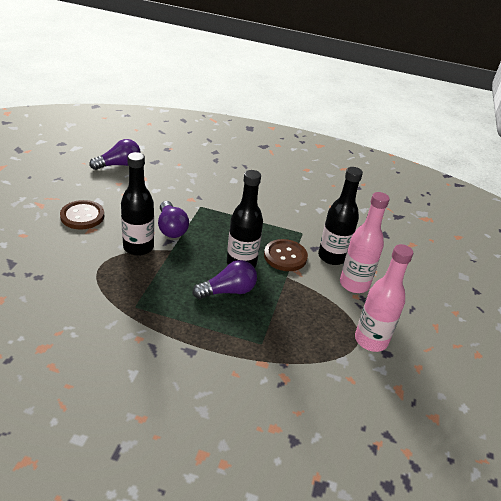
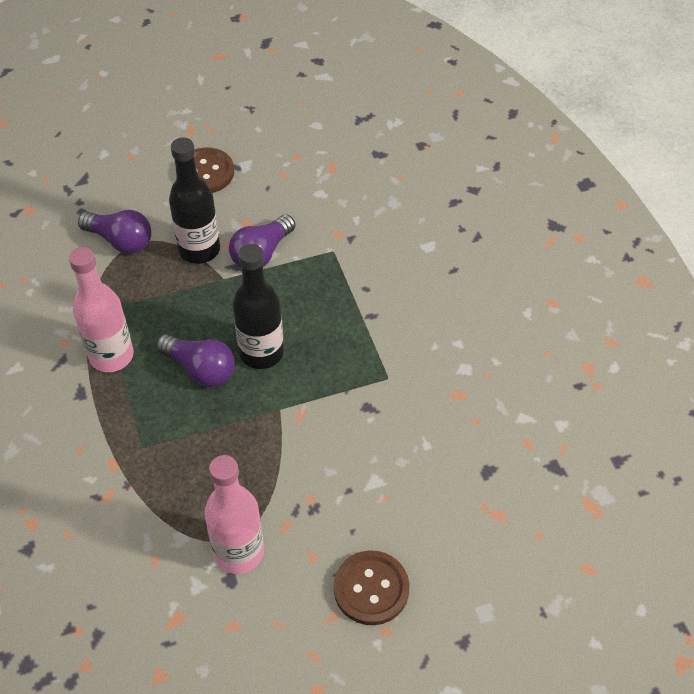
camera: 60 degrees right, 15 degrees up
(119, 165) = (333, 131): purple light bulb -> purple light bulb (120, 241)
(285, 256) = (318, 386): brown button -> brown button (371, 589)
(332, 257) = (368, 435): black bottle -> none
(354, 284) = (333, 485): pink bottle -> pink bottle (111, 356)

